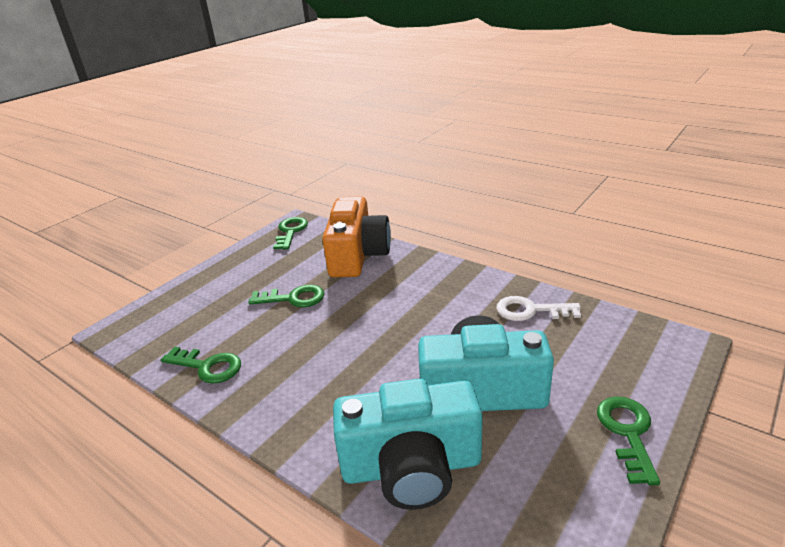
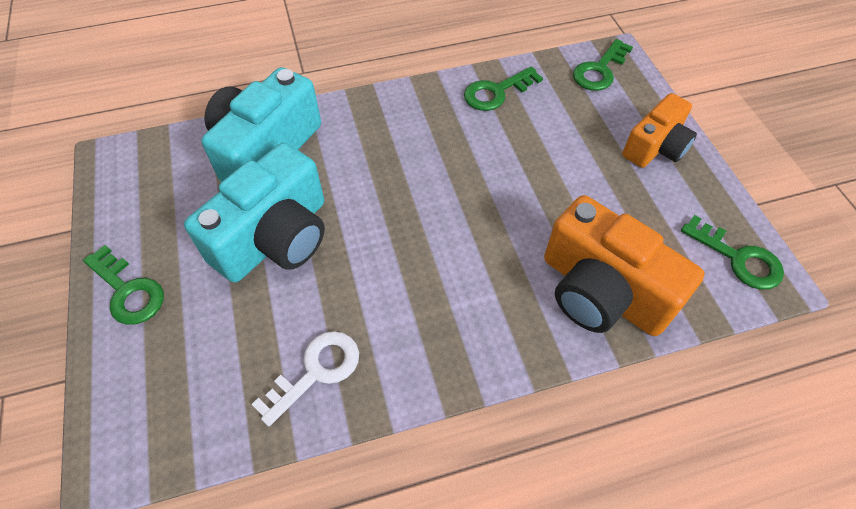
camera: 125 degrees right, 25 degrees up
(219, 278) = (655, 147): none -> orange camera
(294, 298) = (553, 186): green key -> green key (599, 70)

